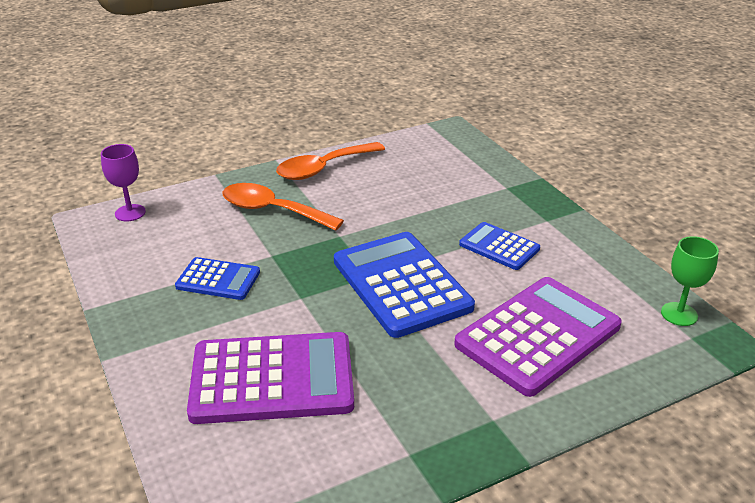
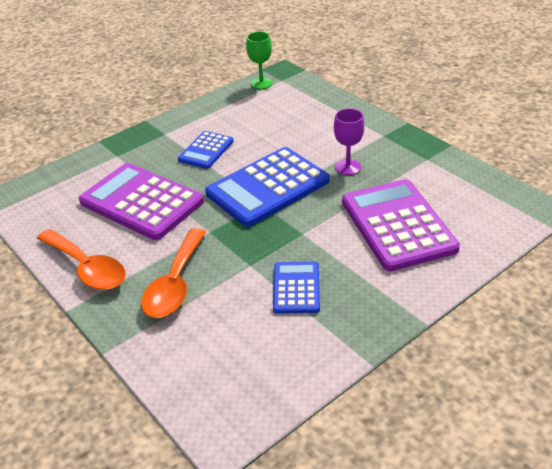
camera: 100 degrees left, 5 degrees up
(130, 213) = (199, 400): purple goblet -> purple goblet (348, 167)
(538, 335) = (302, 127): purple calculator -> purple calculator (142, 202)

